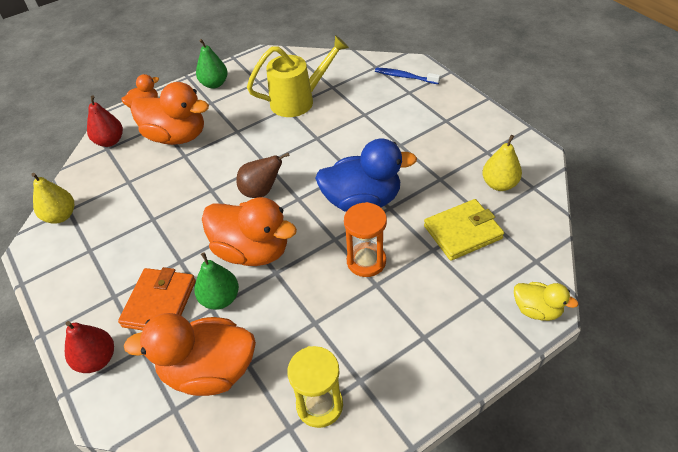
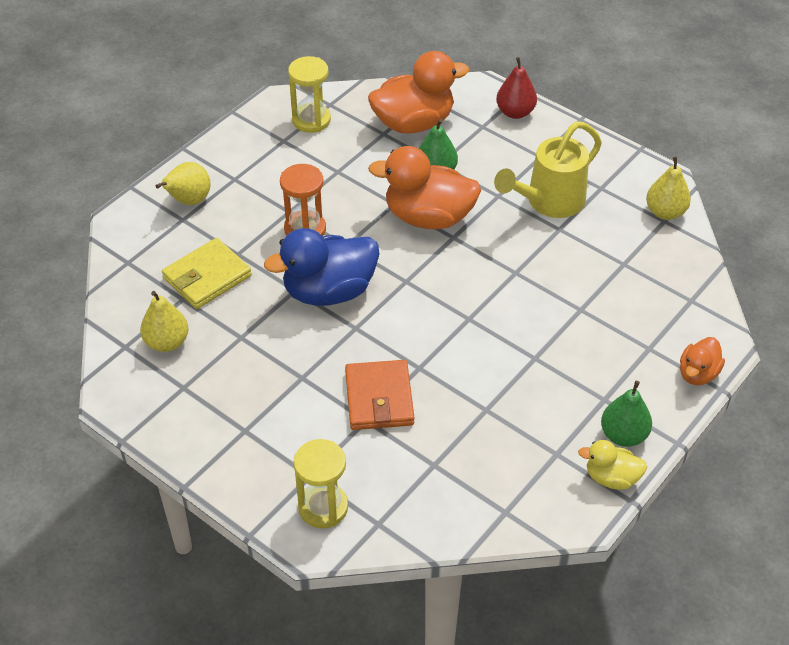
camera: 160 degrees right, 0 degrees up
(110, 141) = (696, 310): red pear -> none
(159, 303) = (492, 158): orange wallet -> orange wallet (379, 398)
(176, 136) = (612, 334): orange duck -> none
(261, 191) = (454, 281): brown pear -> none
(298, 101) = (474, 426): yellow watering can -> yellow watering can (549, 202)
(405, 77) = (323, 507): blue toothbrush -> yellow hourglass
(475, 318) = (189, 201): none -> yellow pear
(536, 310) = (130, 217): yellow duck -> yellow duck (611, 478)

